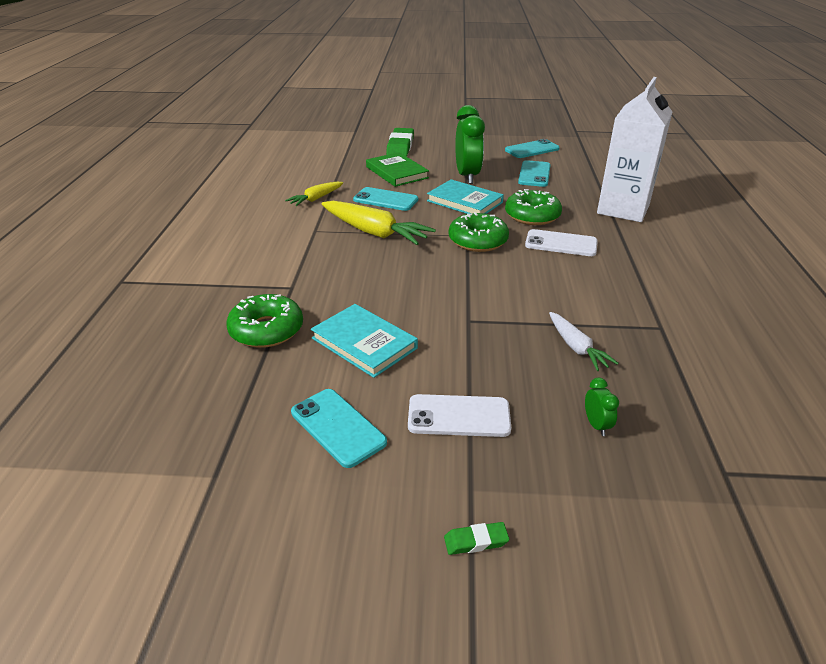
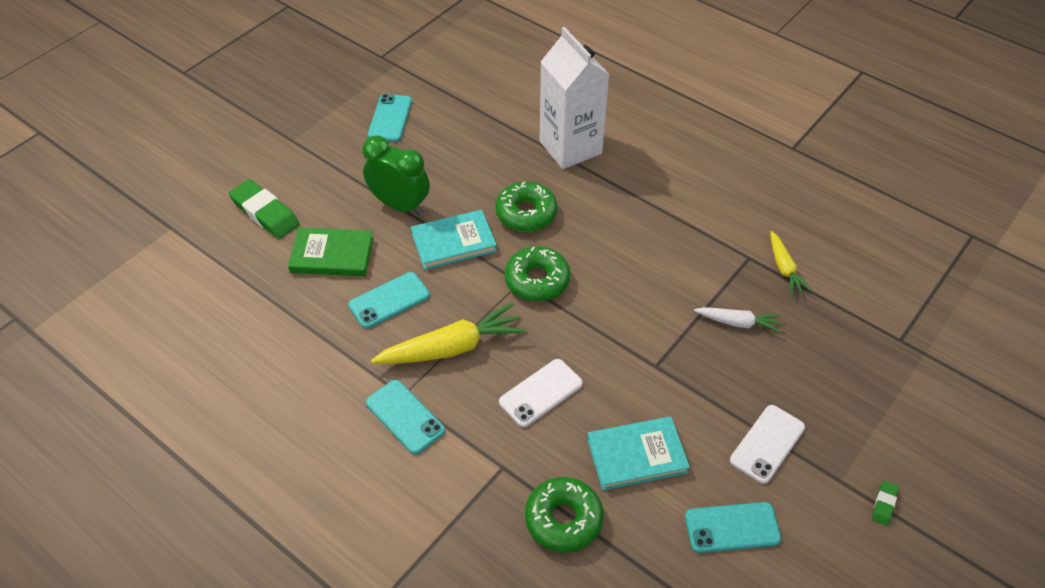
camera: 55 degrees left, 15 degrees up
(316, 199) = (328, 358): yellow carrot -> yellow carrot (784, 268)
(534, 174) = (447, 155): turquoise phone -> turquoise phone (405, 417)
(561, 244) = (591, 229): white phone -> white phone (541, 393)
(596, 425) = (824, 371): green clock -> none

